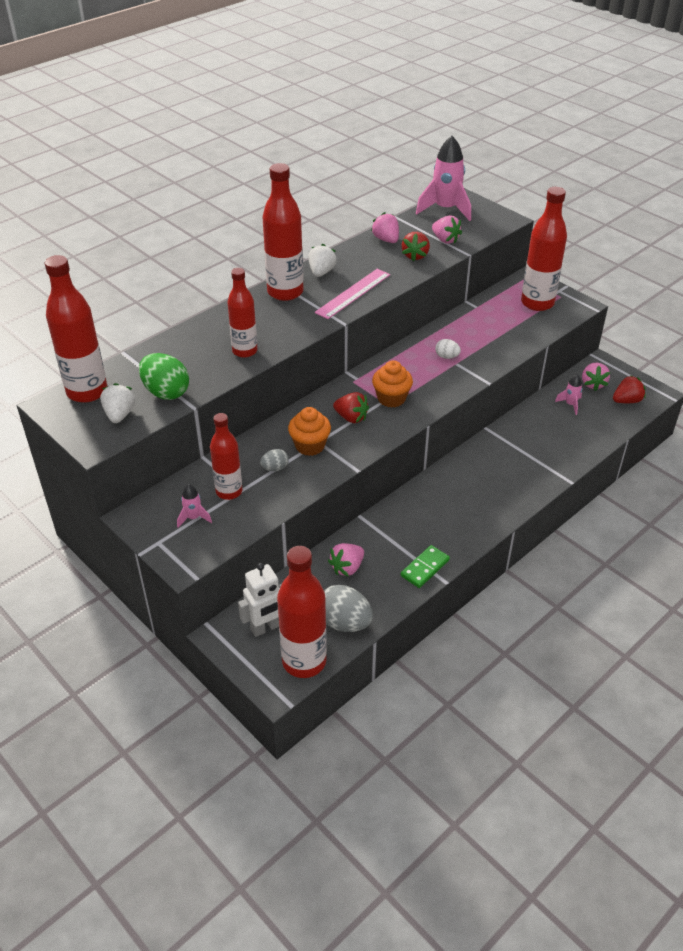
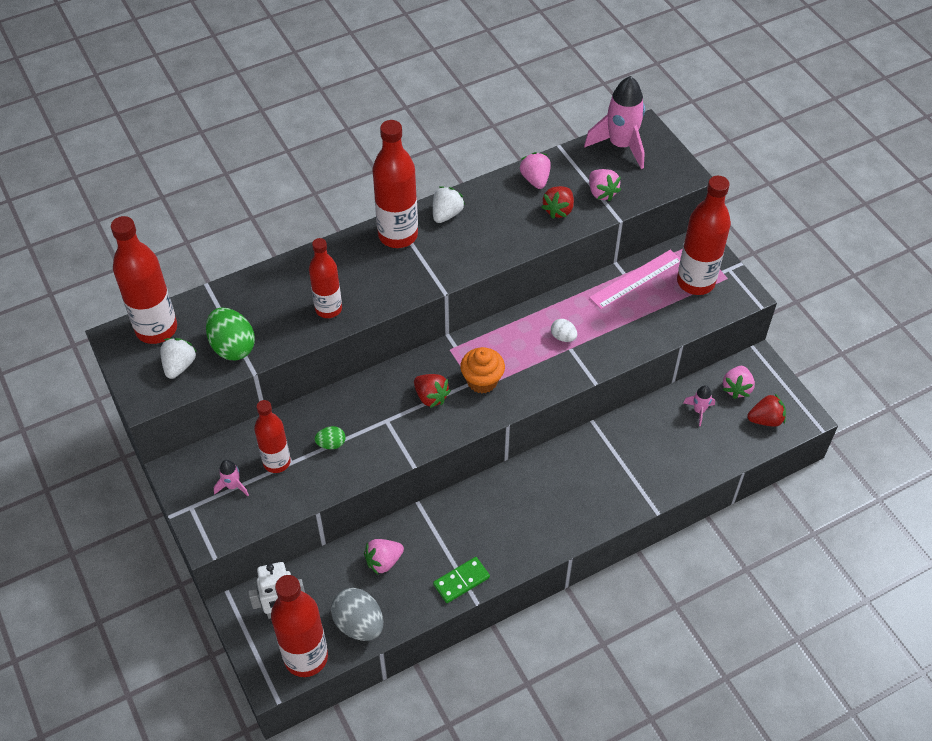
camera: 15 degrees right, 10 degrees up
(275, 468) = (331, 444): grey egg -> green egg
(310, 446) = (376, 423): orange cupcake -> none
(353, 293) = (469, 252): pink ruler -> pink ruler (636, 279)

